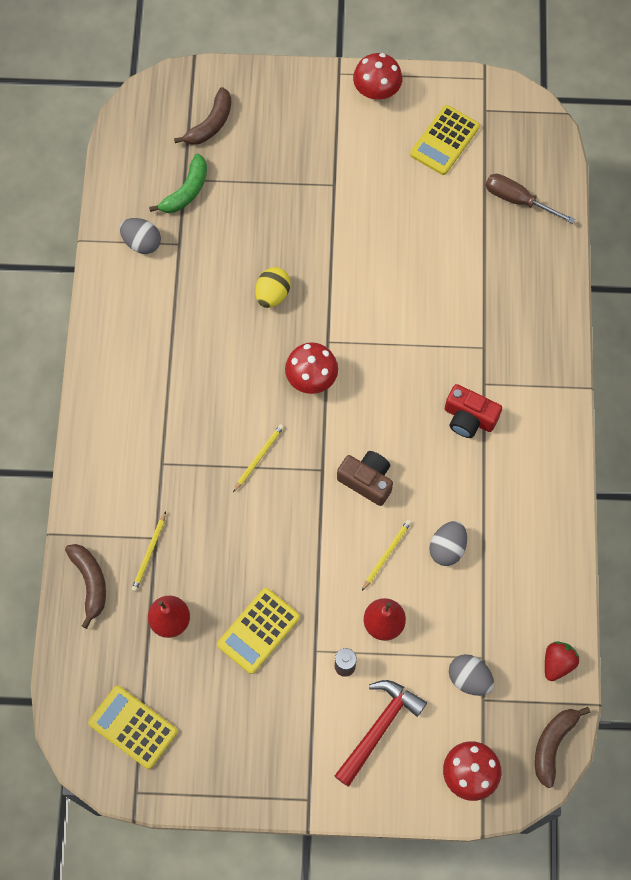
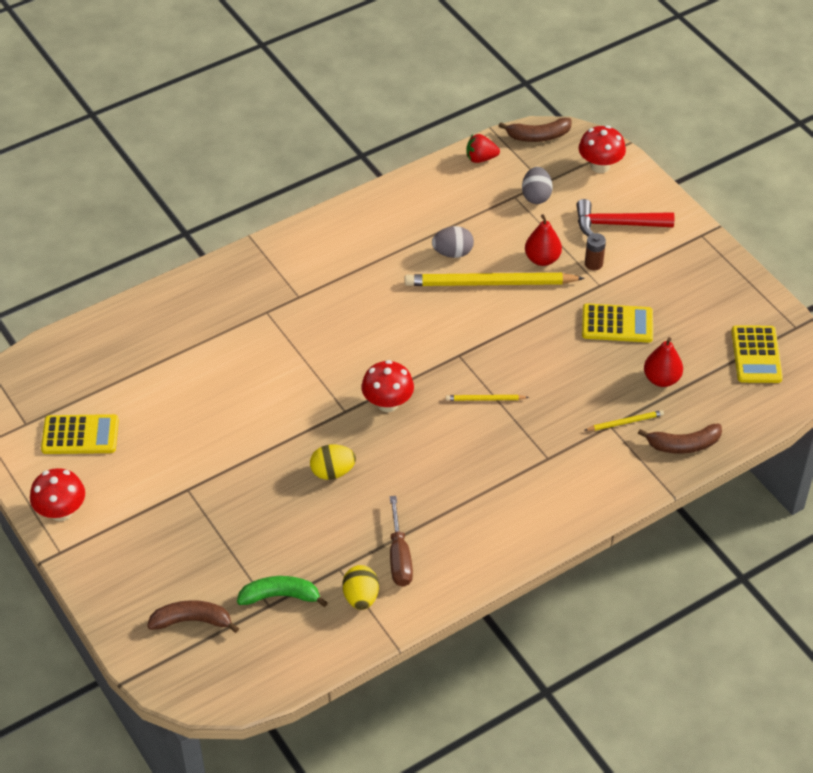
camera: 125 degrees left, 20 degrees down
(90, 582) = (683, 445): brown banana -> brown banana turned 135 degrees counterclockwise
(142, 243) = (361, 597): grey egg -> yellow egg
(367, 480) = (443, 324): brown camera -> none
(386, 554) = (489, 283): yellow pencil -> yellow pencil, size x2.28
(469, 418) = (336, 291): red camera -> none
(517, 200) = (106, 357): brown screwdriver -> brown screwdriver (399, 557)

